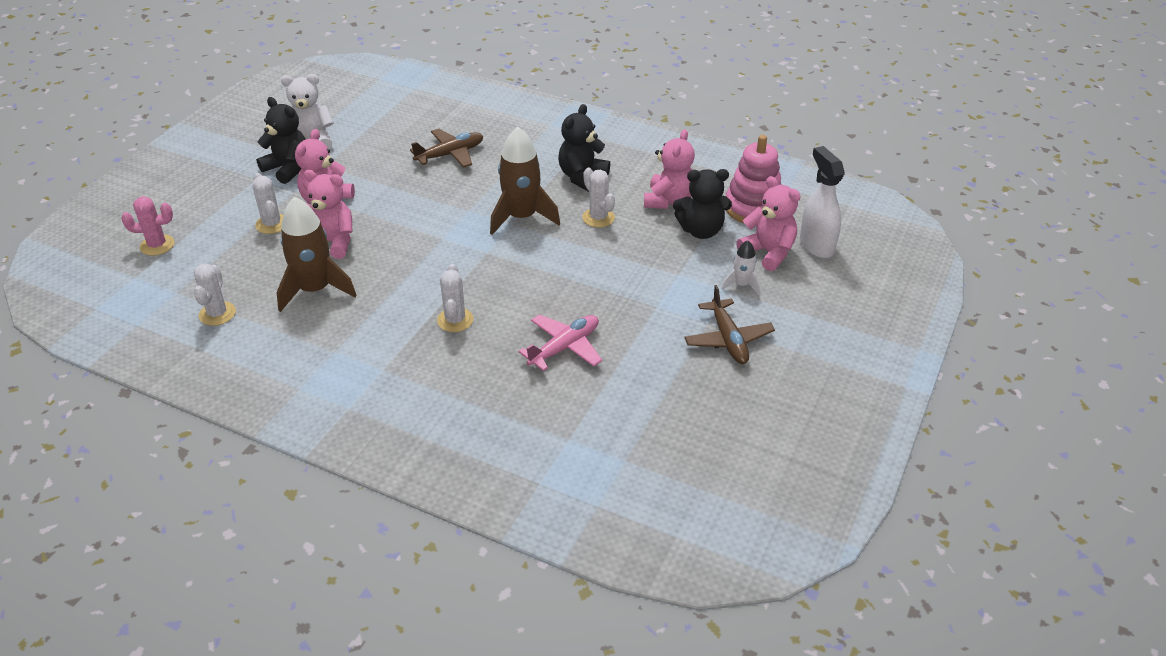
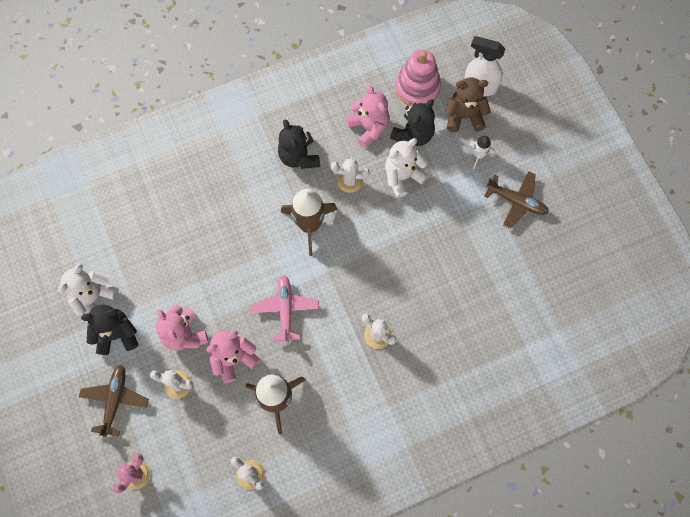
camera: 50 degrees left, 30 degrees up
(450, 154) = (198, 217): brown plane -> brown plane (115, 400)
(564, 347) = (452, 292): pink plane -> pink plane (285, 309)
(647, 247) = (403, 176): none -> white teddy bear
(768, 252) = (464, 116): pink teddy bear -> brown teddy bear

